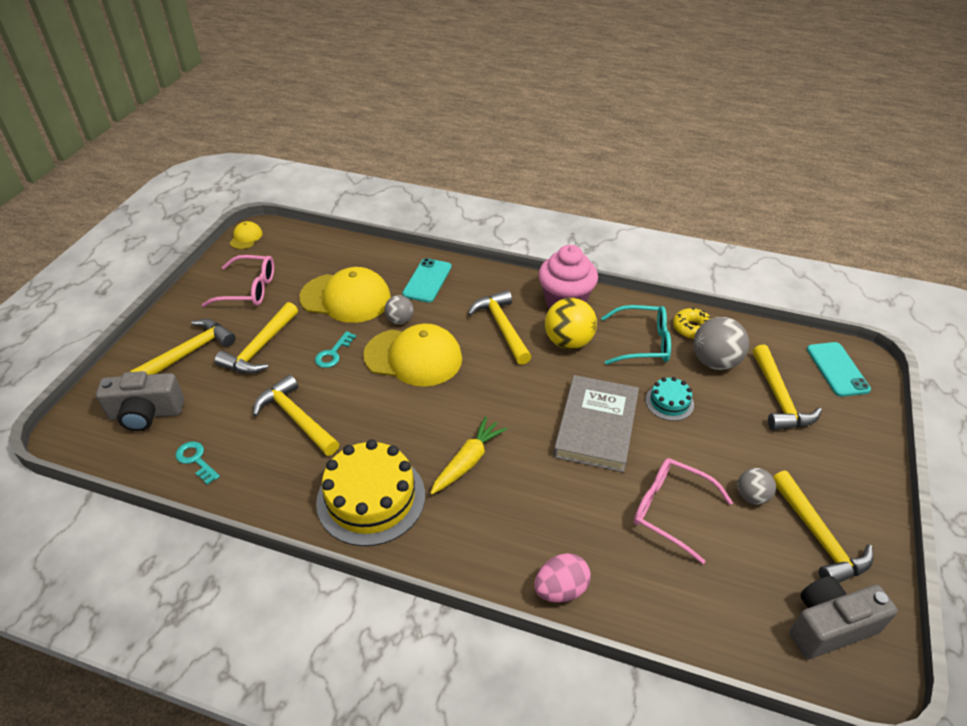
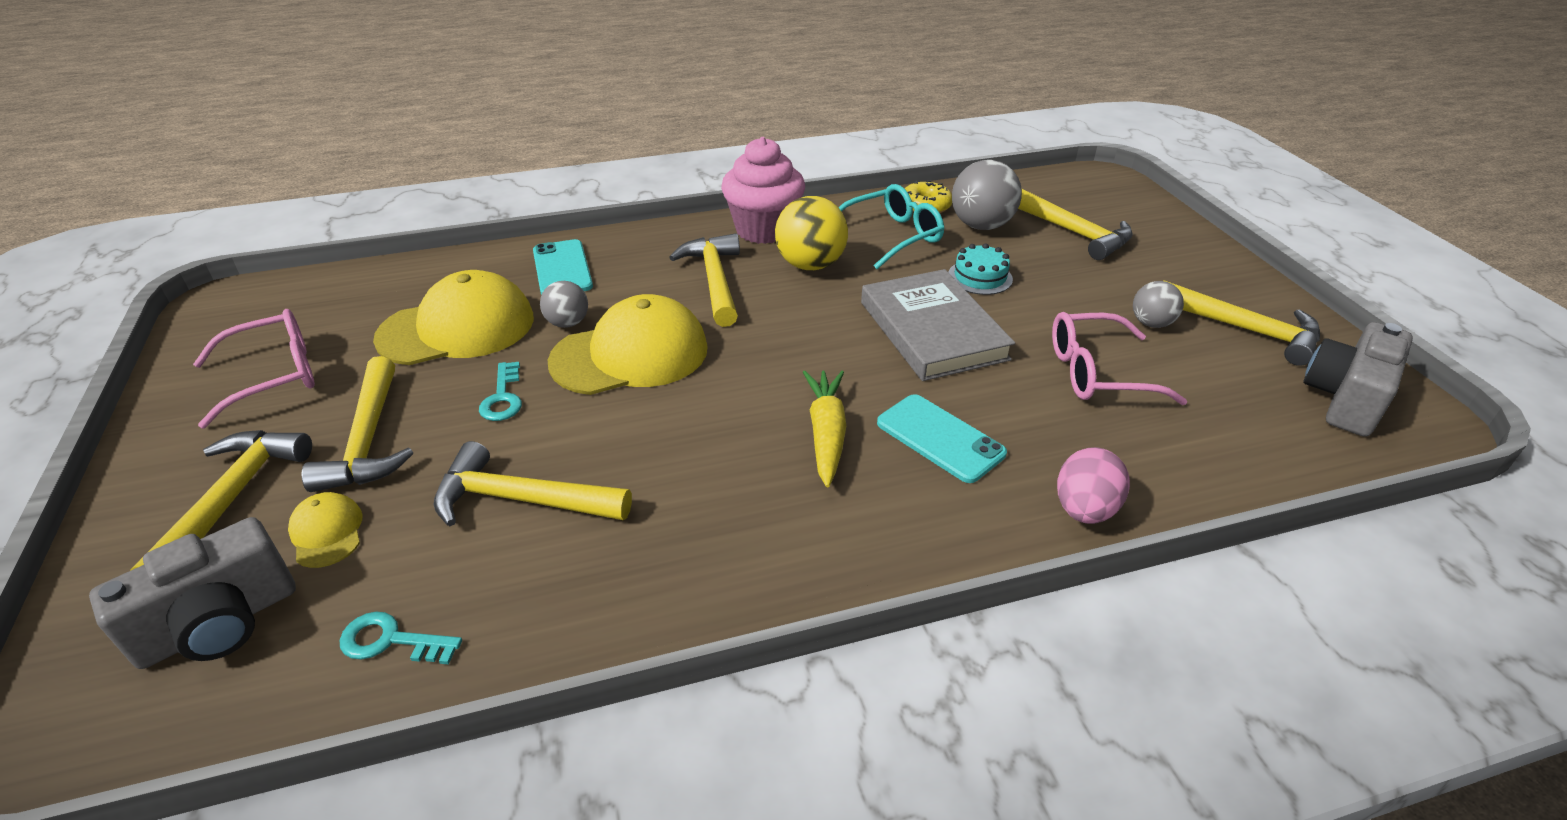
camera: 35 degrees left, 5 degrees down
(246, 237) = (205, 316): yellow cap -> yellow cap (327, 532)
(371, 498) = (742, 540): yellow cake -> none
(502, 327) = (714, 280): yellow hammer -> yellow hammer turned 45 degrees clockwise
(837, 369) = (1092, 191): turquoise phone -> turquoise phone (940, 438)

